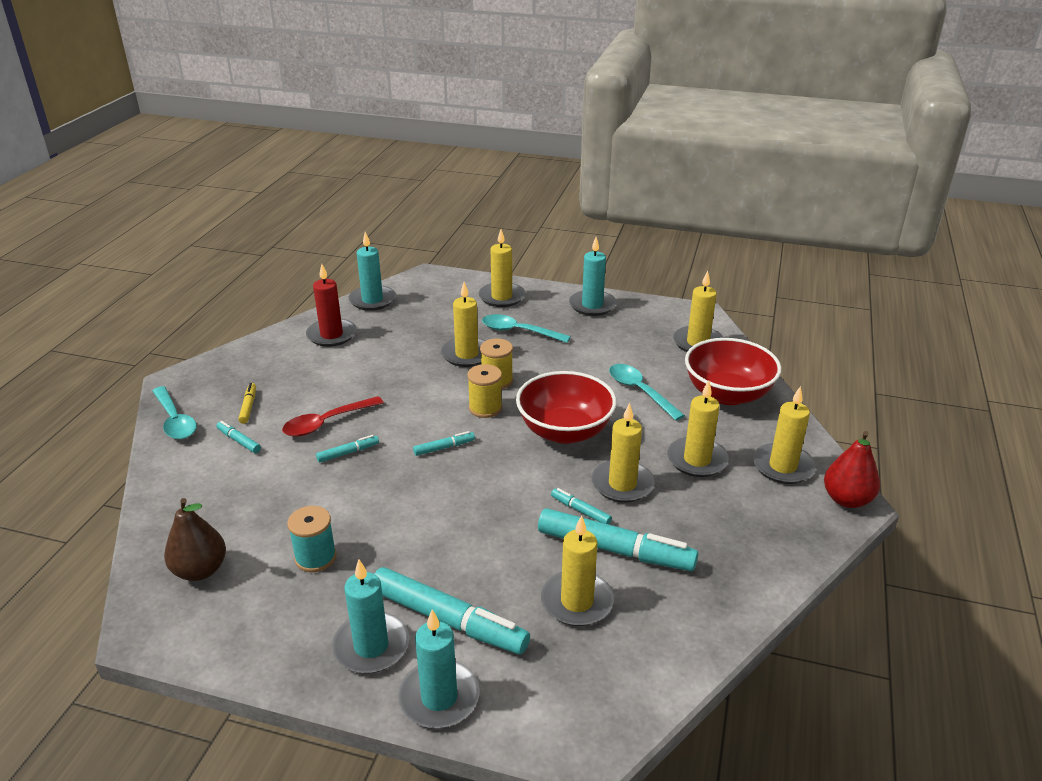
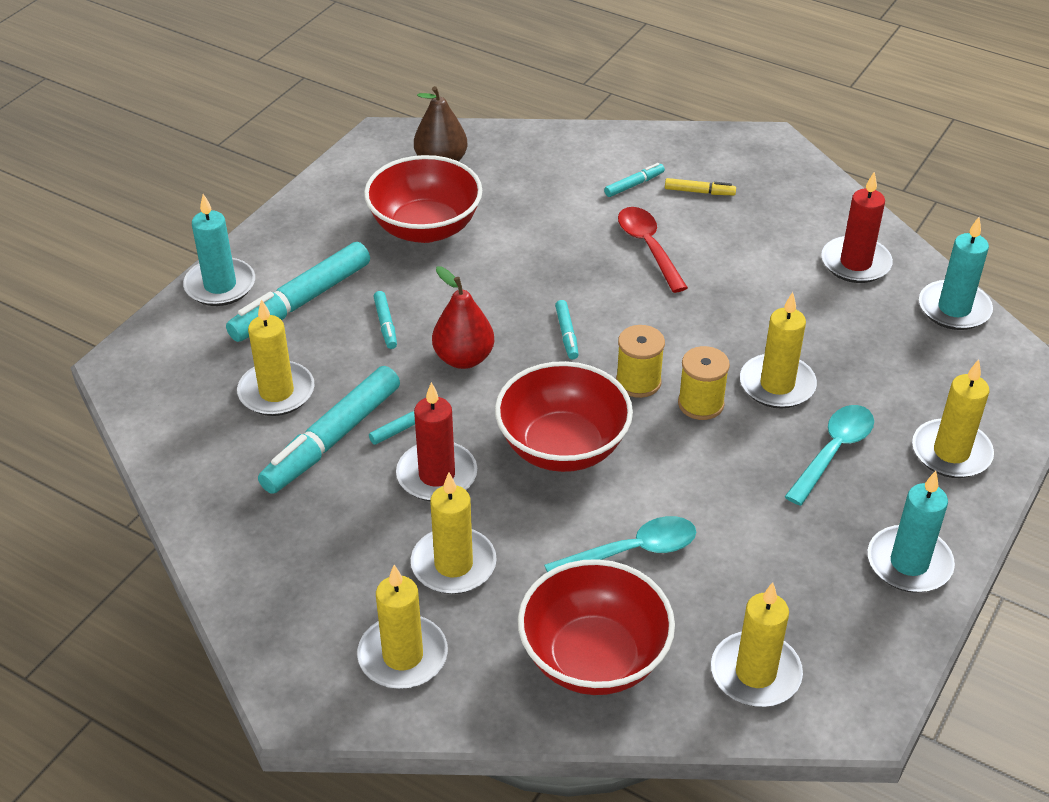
camera: 105 degrees right, 10 degrees up
(175, 420) = (687, 143): turquoise spoon -> none
(315, 557) = (425, 228): turquoise spool -> red bowl
(348, 453) = (584, 259): turquoise marker -> turquoise marker (385, 324)
(371, 646) = (297, 253): turquoise candle -> none
(622, 484) = (437, 475): yellow candle -> red candle
(846, 499) = (308, 700): red pear -> red pear (464, 358)

